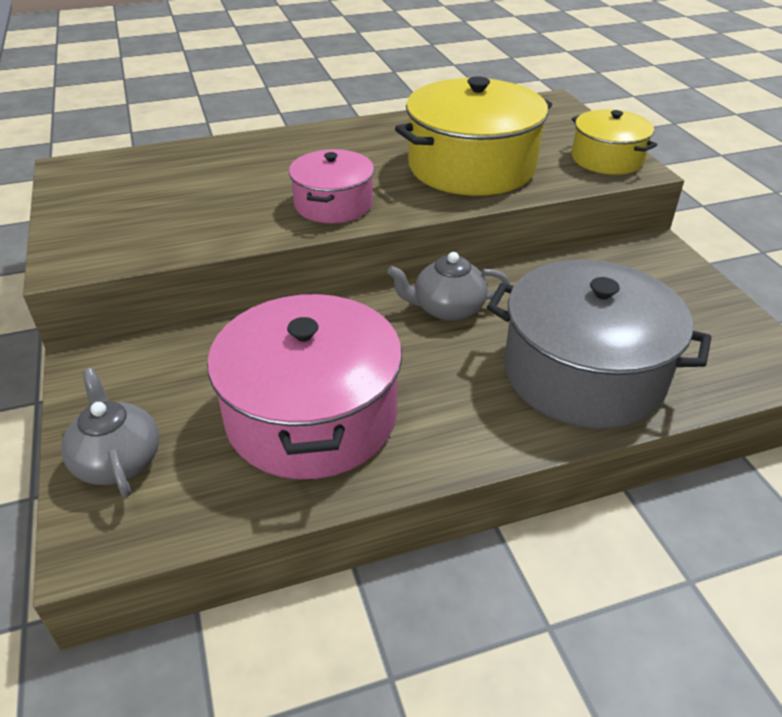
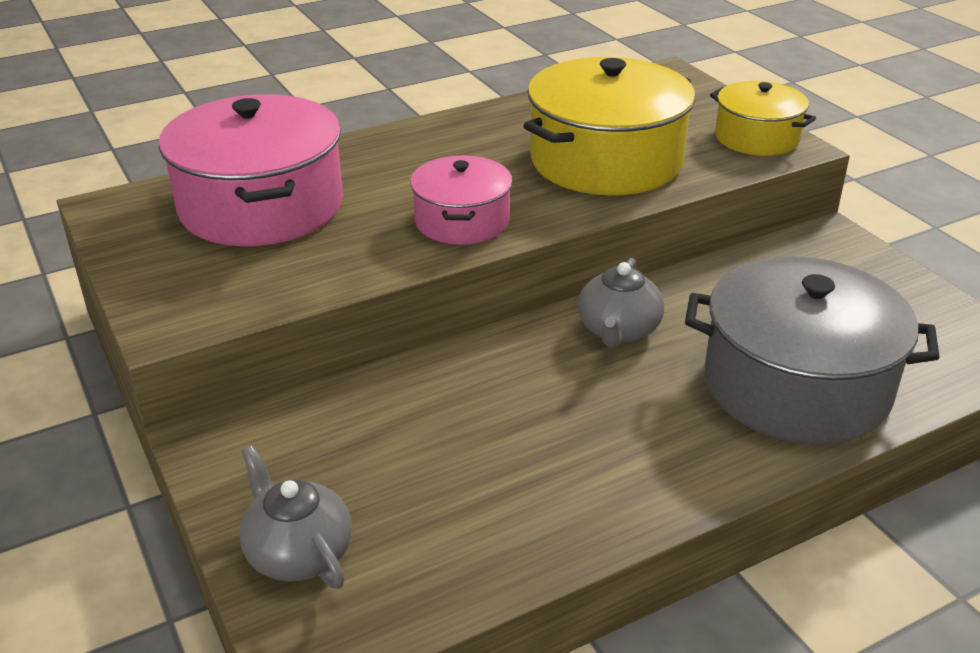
camera: 10 degrees left, 5 degrees down
(312, 416) = (508, 471): pink pot -> pink pot (261, 206)
(447, 308) = (618, 330): grey teapot -> grey teapot turned 60 degrees counterclockwise

